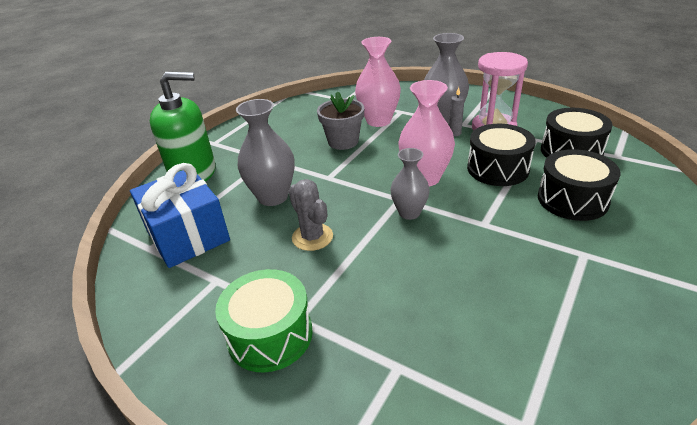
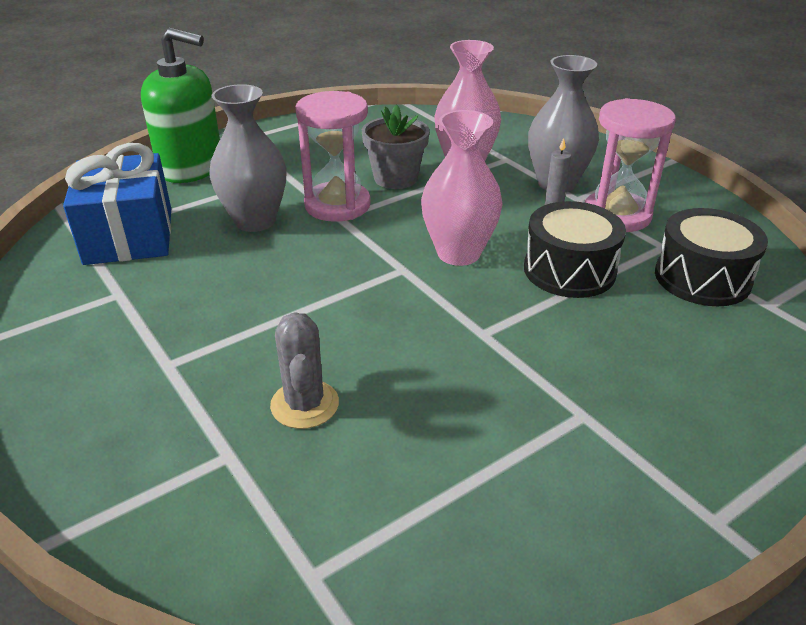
camera: 20 degrees right, 0 degrees up
(270, 334) = (125, 370): green drum -> none
(312, 237) = (259, 281): grey cactus -> grey cactus (305, 404)
(320, 169) = (337, 205): none -> pink hourglass
(409, 213) = (399, 289): grey vase -> none
(572, 199) = (637, 342): black drum -> none

